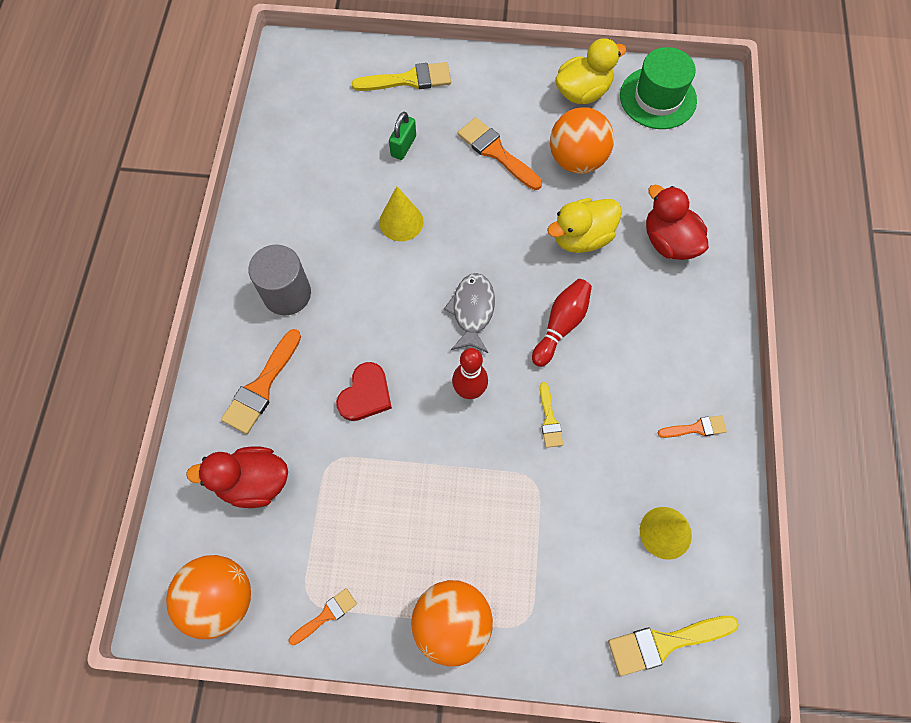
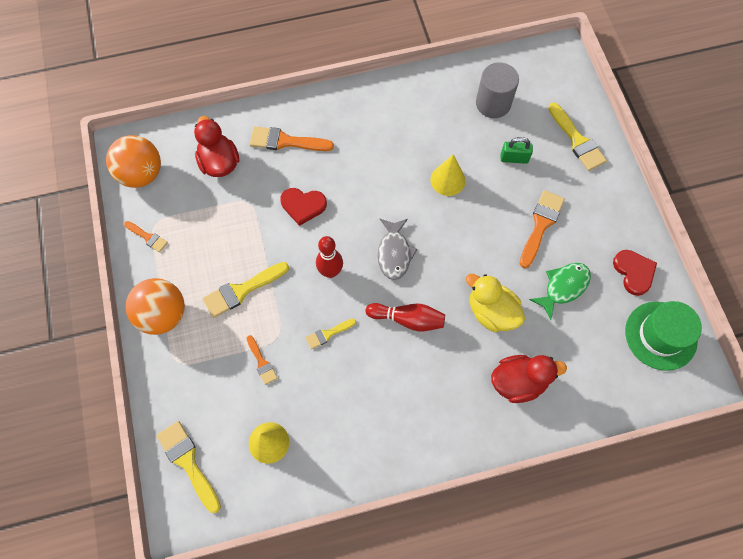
camera: 70 degrees right, 0 degrees up
(287, 294) = (359, 130): grey cylinder -> grey cylinder (493, 103)
(455, 507) = (242, 290): none -> yellow brush
(472, 311) = (394, 253): grey fish -> grey fish turned 105 degrees clockwise
(576, 160) = (563, 287): orange ball -> green fish
(582, 92) = (634, 272): yellow duck -> red heart
(669, 242) = (518, 382): red duck -> red duck turned 45 degrees clockwise
(696, 428) = (360, 445): orange brush -> orange brush (261, 362)

